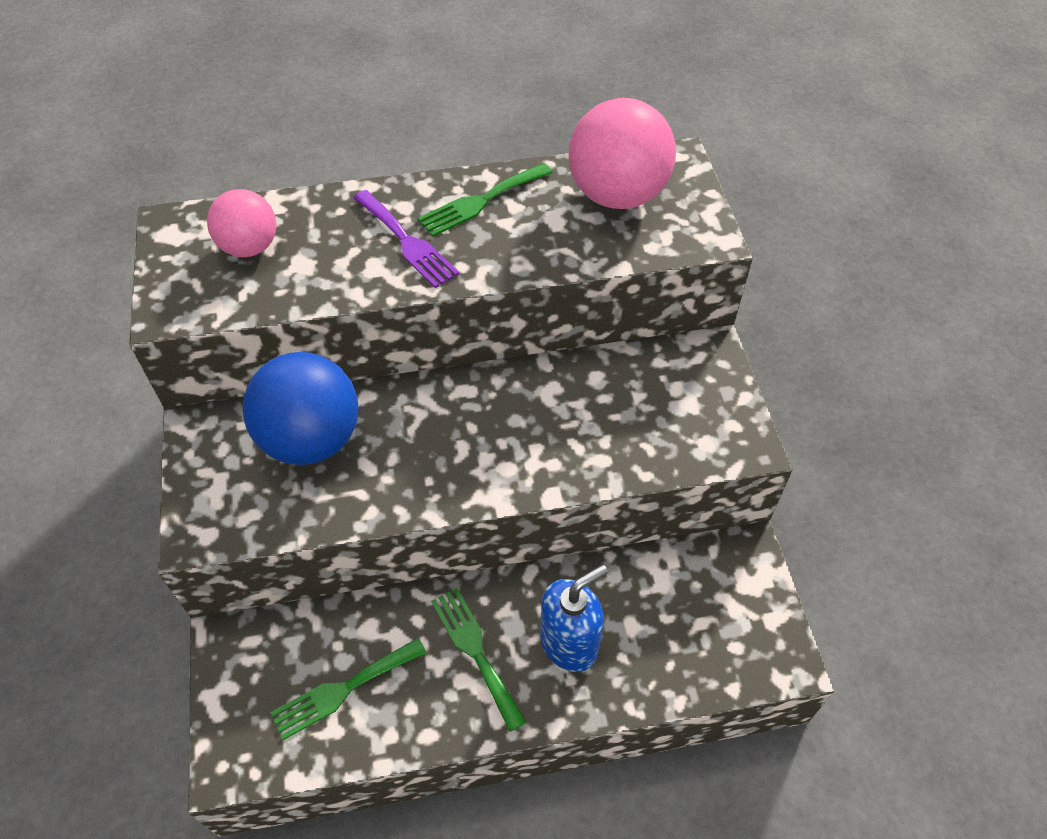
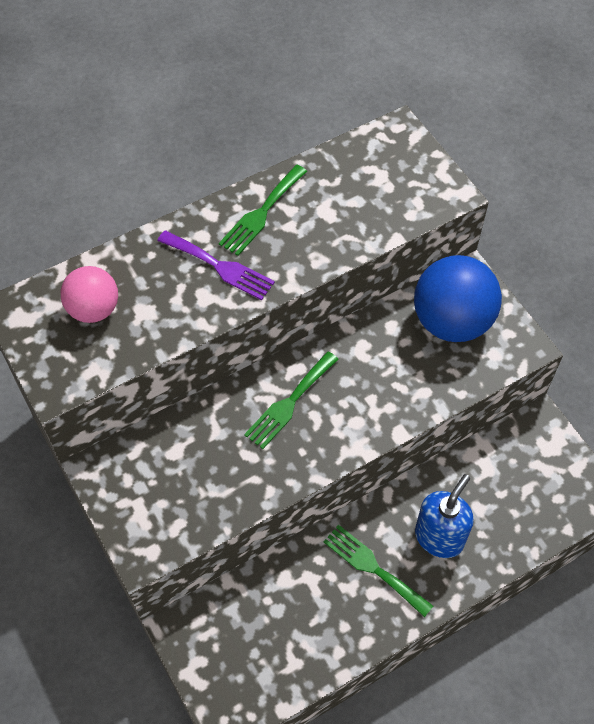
camera: 20 degrees left, 5 degrees up
(311, 439) = (194, 448): blue ball -> blue ball (452, 321)
(343, 690) = (288, 631): green fork -> green fork (289, 403)
(617, 194) = (365, 176): pink ball -> none

